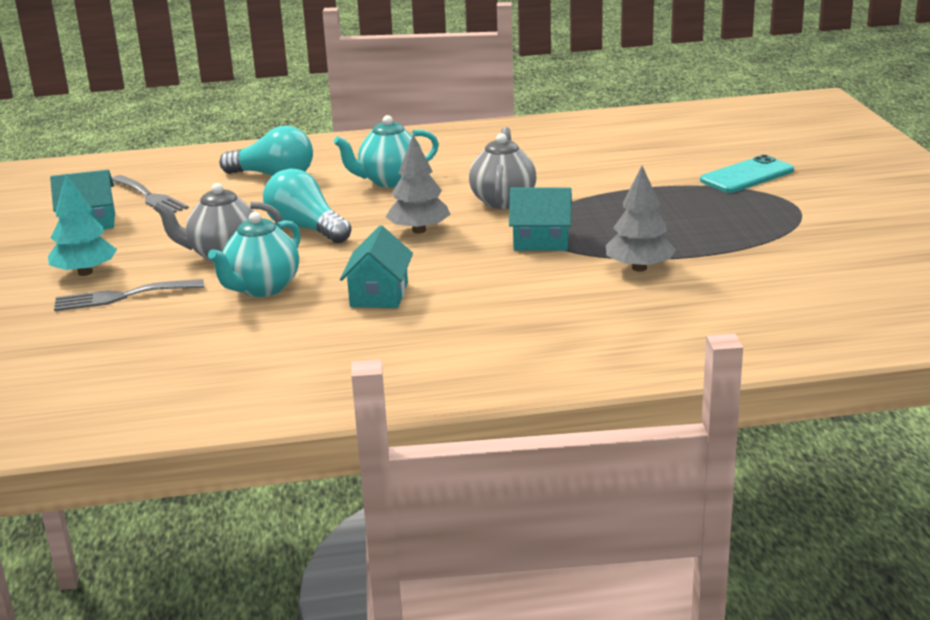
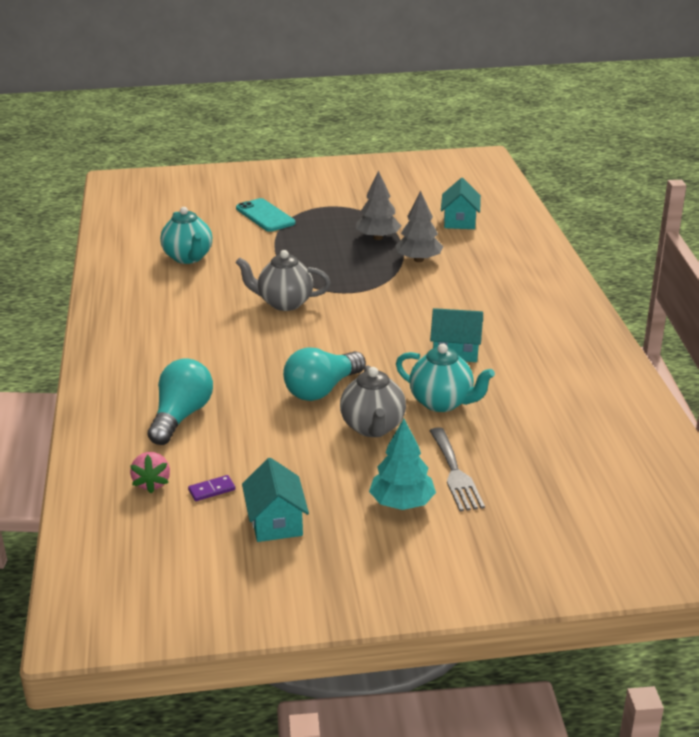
camera: 90 degrees left, 5 degrees up
(150, 197) = (212, 490): grey fork -> purple domino
(171, 176) = (152, 483): none -> pink strawberry
(390, 181) = (220, 353): turquoise teapot -> turquoise teapot (188, 258)
(419, 230) = (337, 337): grey tree -> grey tree (378, 237)
(541, 241) = (368, 290): turquoise house -> turquoise house (460, 221)

